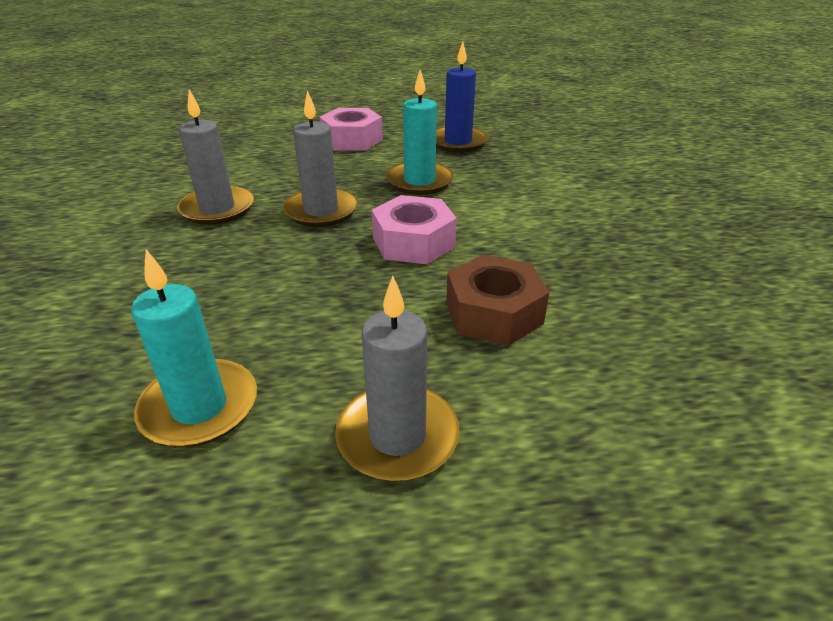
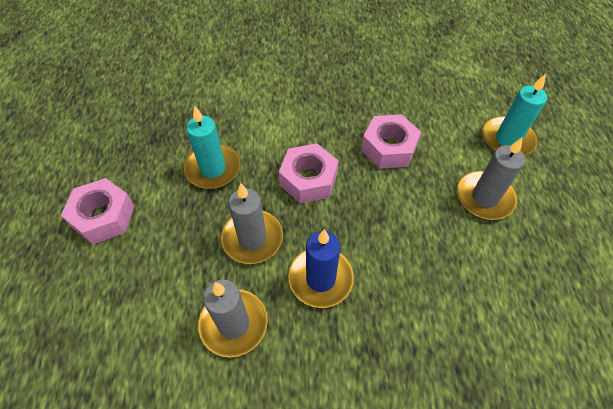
camera: 85 degrees left, 20 degrees up
(199, 407) = (477, 290): turquoise candle -> turquoise candle (507, 139)
(458, 142) = (140, 135): blue candle -> blue candle (320, 279)
(493, 313) = (388, 148): brown nut -> pink nut

